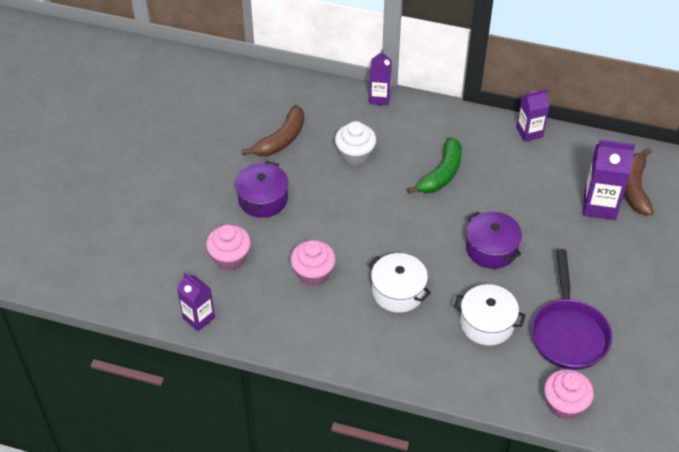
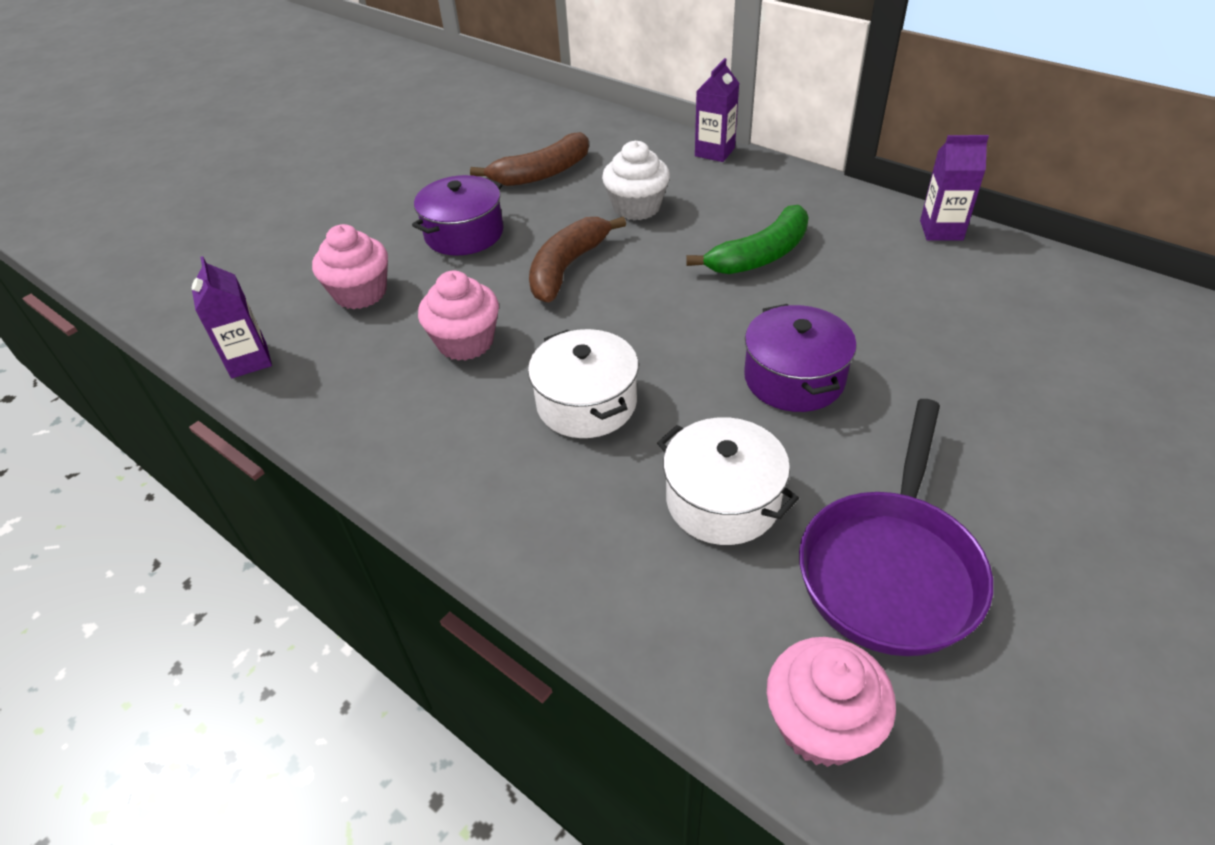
camera: 25 degrees right, 5 degrees down
(599, 205) = (1041, 358): purple carton -> none
(635, 188) = (1125, 345): brown banana -> brown banana (567, 267)

